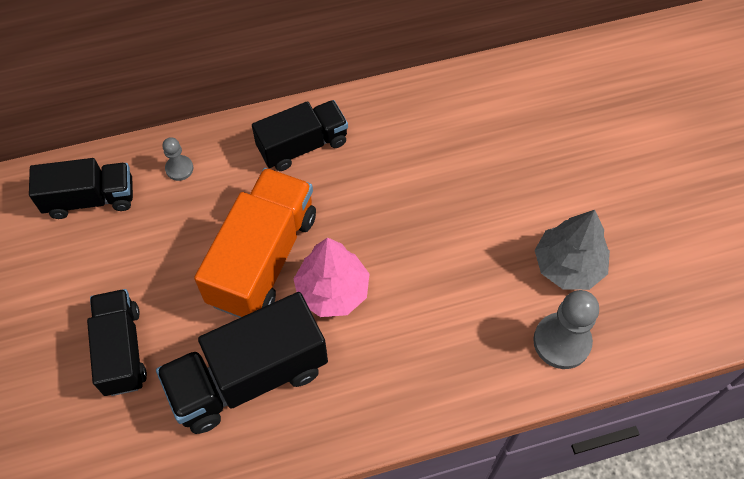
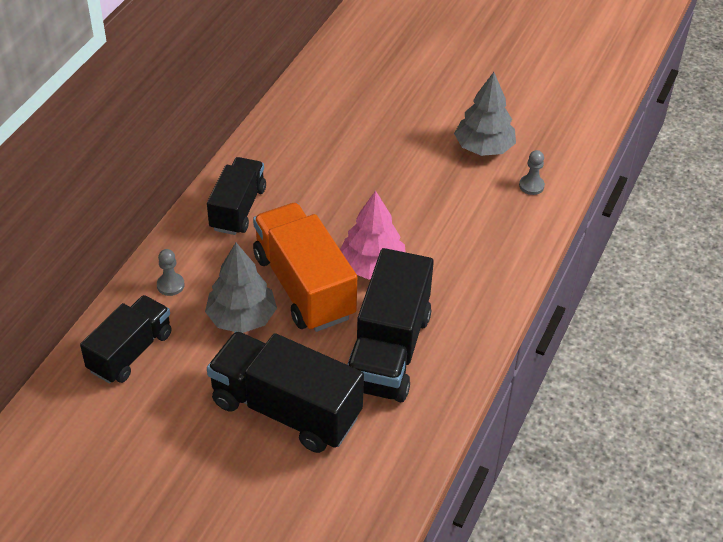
camera: 50 degrees left, 15 degrees down
(122, 350) = (286, 409): black truck -> black truck, size x1.53
(189, 243) = (242, 318): none -> grey tree
(562, 341) = (531, 186): grey pawn -> grey pawn, size x0.53

